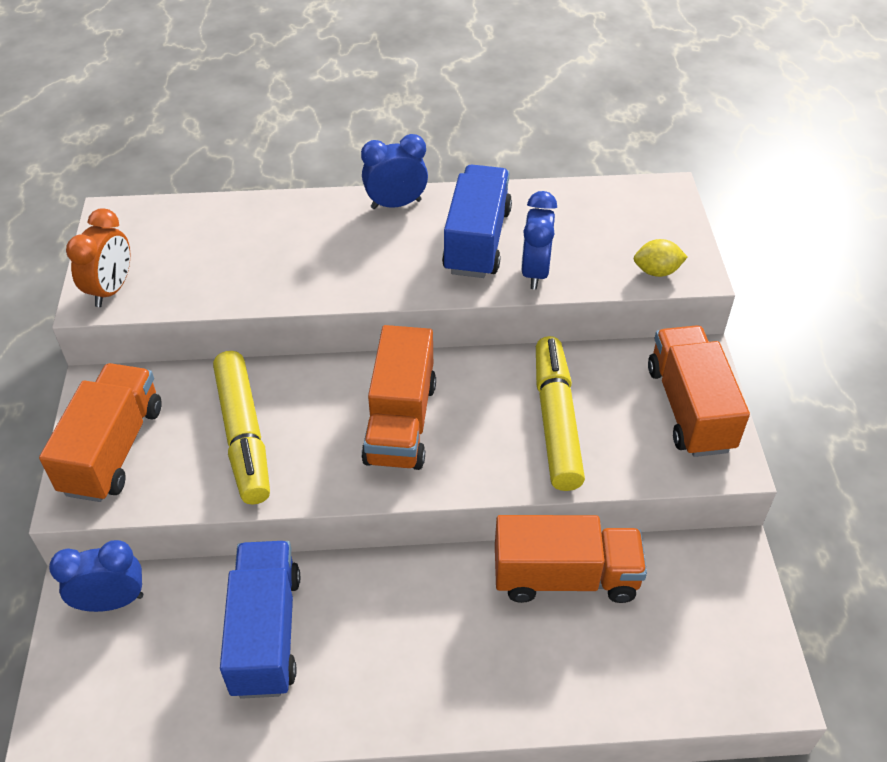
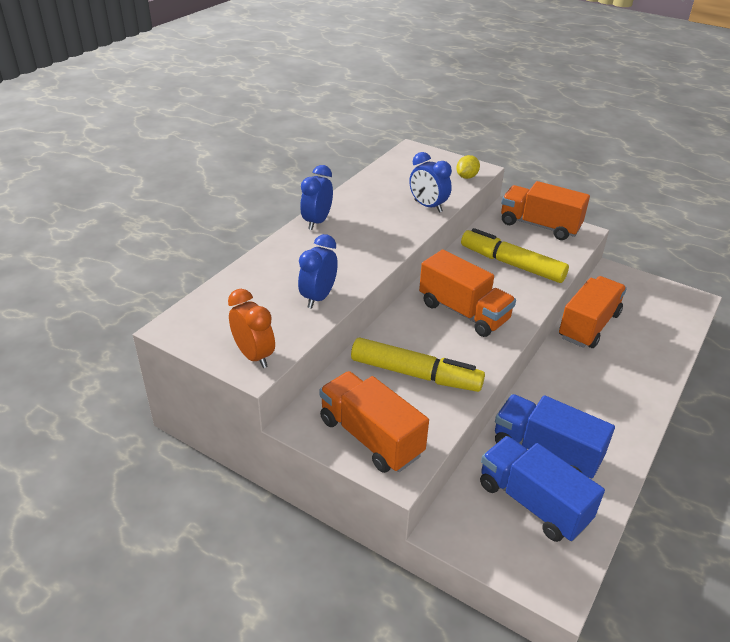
camera: 55 degrees left, 10 degrees down
(112, 601) = (467, 515): blue clock -> blue clock (318, 297)
(477, 241) = (382, 211): blue truck -> blue truck (533, 503)

